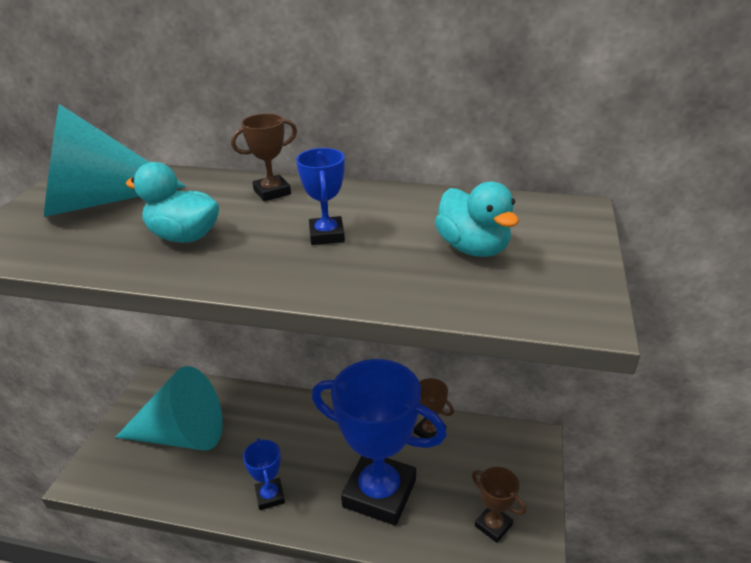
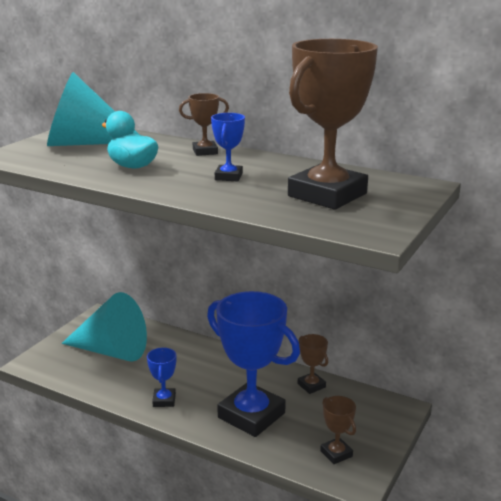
camera: 15 degrees right, 10 degrees down
(473, 248) = (327, 195): turquoise duck -> brown trophy

